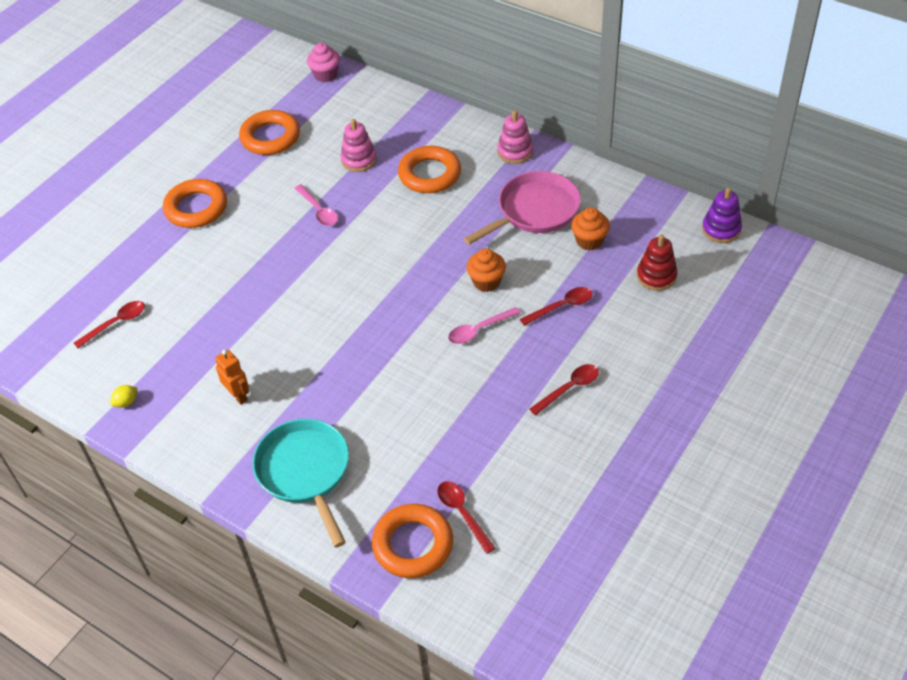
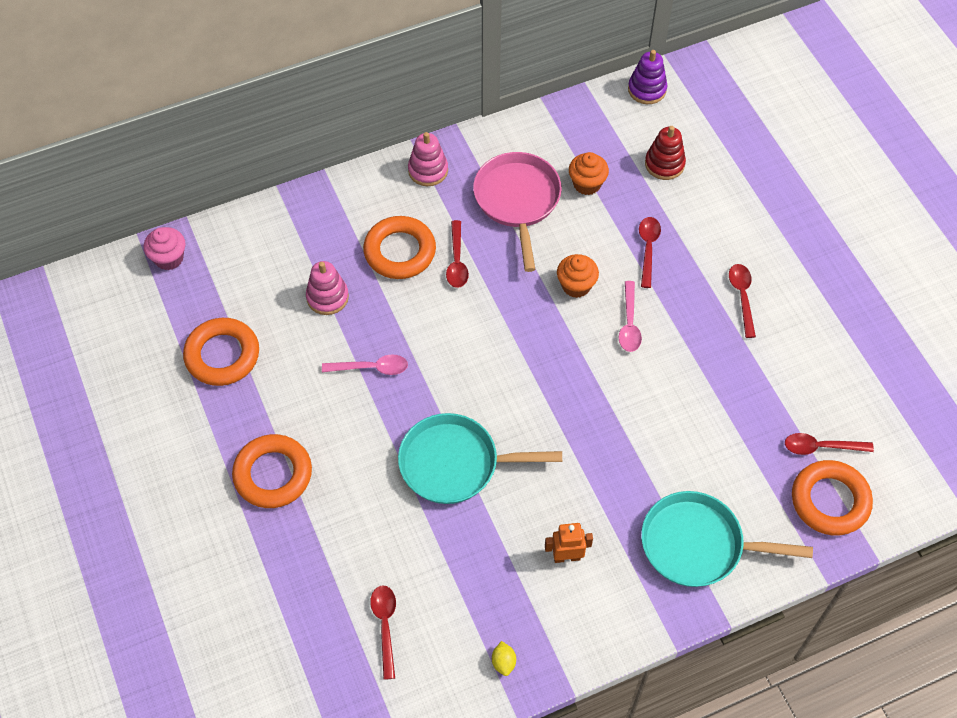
camera: 60 degrees left, 10 degrees up
(273, 294) = (455, 463): none -> turquoise pan
(448, 207) = (457, 261): none -> red spoon

